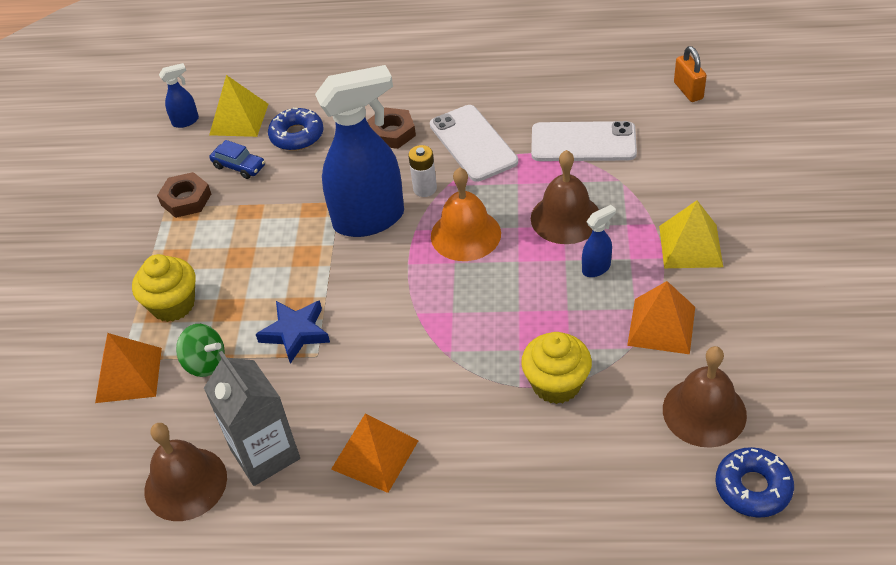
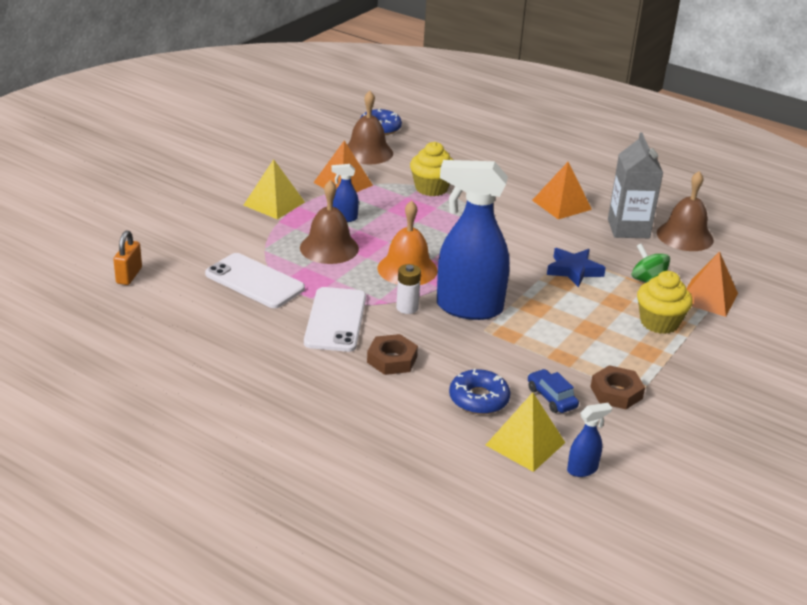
camera: 155 degrees left, 15 degrees down
(186, 121) = (582, 469): blue spray bottle -> blue spray bottle turned 150 degrees clockwise

